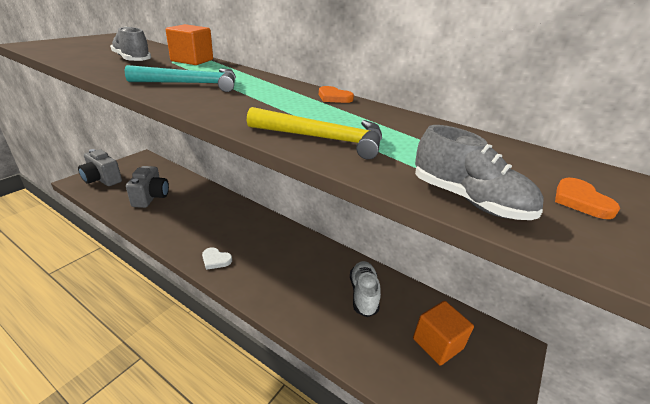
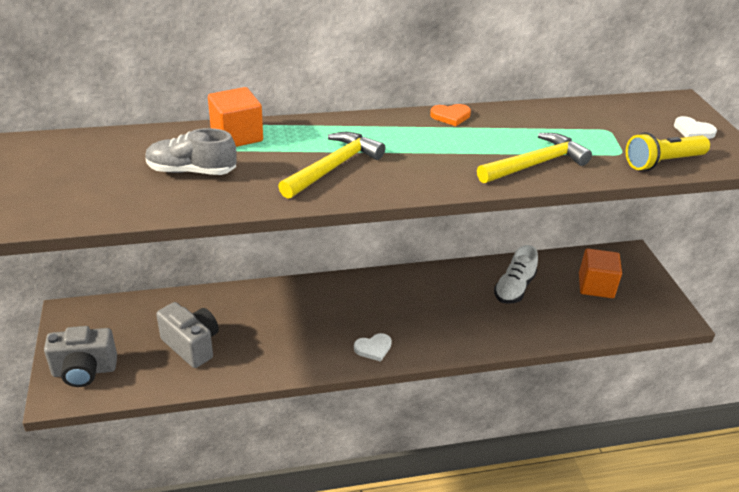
camera: 45 degrees left, 5 degrees up
(192, 84) = (333, 167): turquoise hammer -> yellow hammer
(363, 294) = (514, 288): white shoe -> white shoe turned 105 degrees counterclockwise
(468, 200) = (663, 162): grey shoe -> yellow flashlight
(580, 201) = (693, 131): orange heart -> white heart

